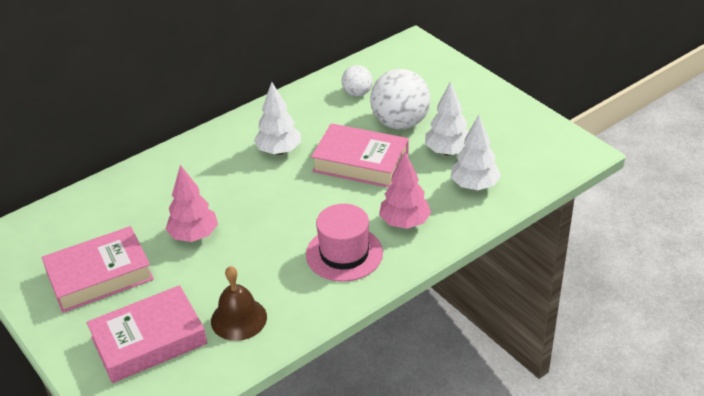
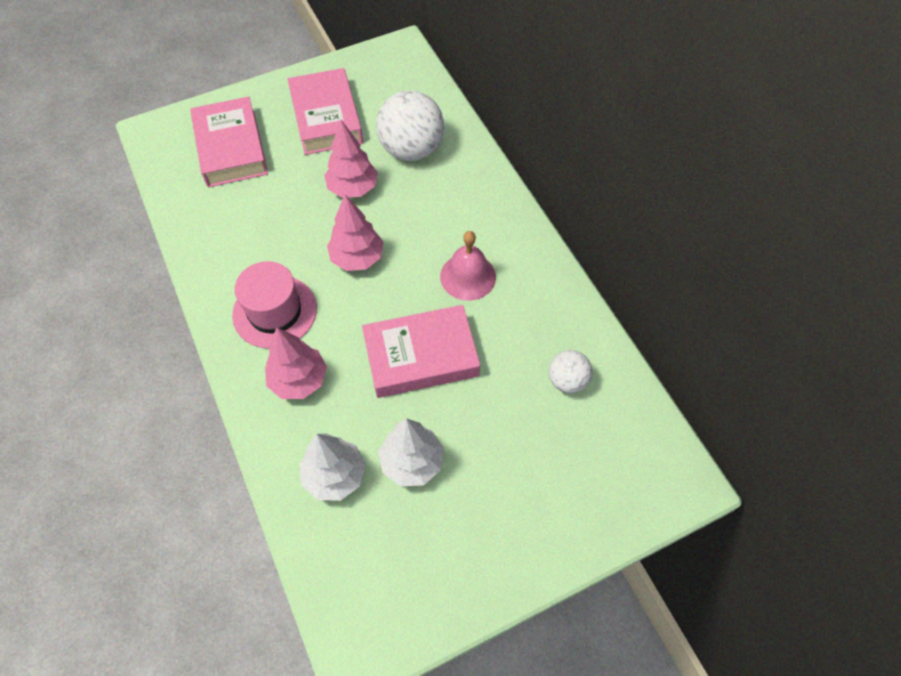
camera: 100 degrees right, 20 degrees up
(238, 319) = (226, 213): brown bell -> none
(275, 216) = (357, 258): none -> pink tree
(279, 151) = (468, 276): white tree -> pink bell
(360, 162) = (421, 356): pink book -> pink book turned 45 degrees clockwise
(400, 123) = (488, 419): white ball -> white ball (411, 149)

